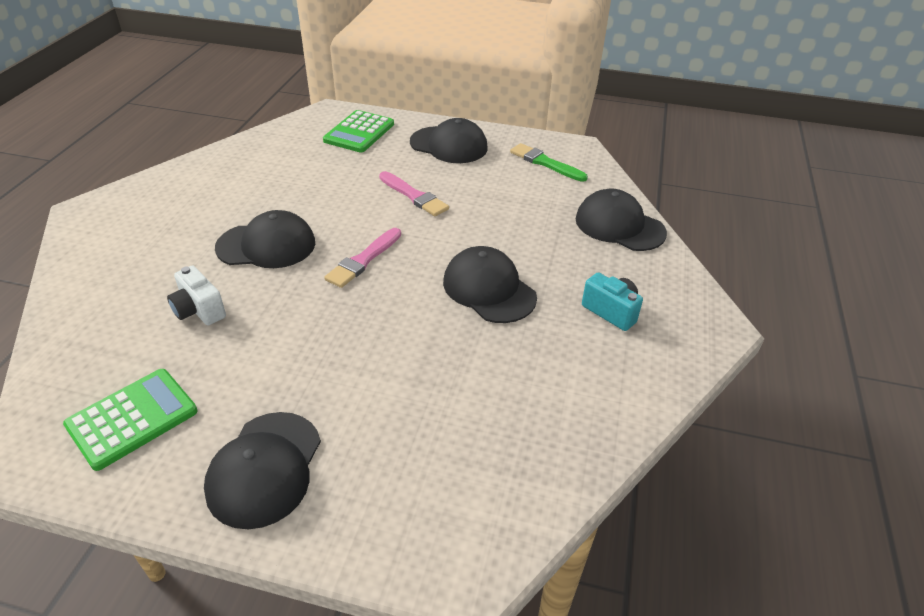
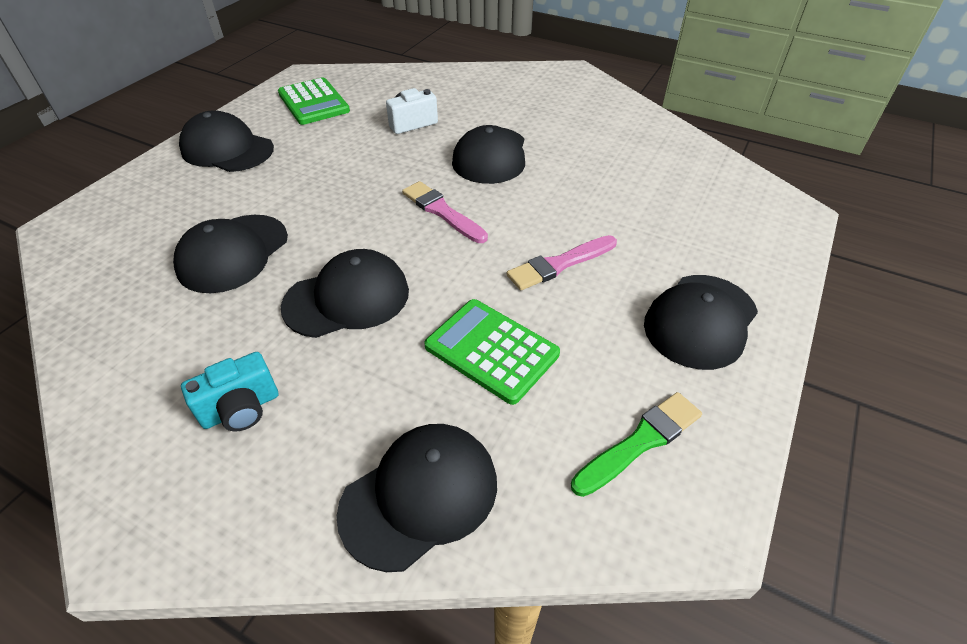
camera: 105 degrees right, 5 degrees up
(359, 132) = (732, 233): green calculator -> green calculator (491, 350)
(460, 379) = (233, 253): none -> black cap

